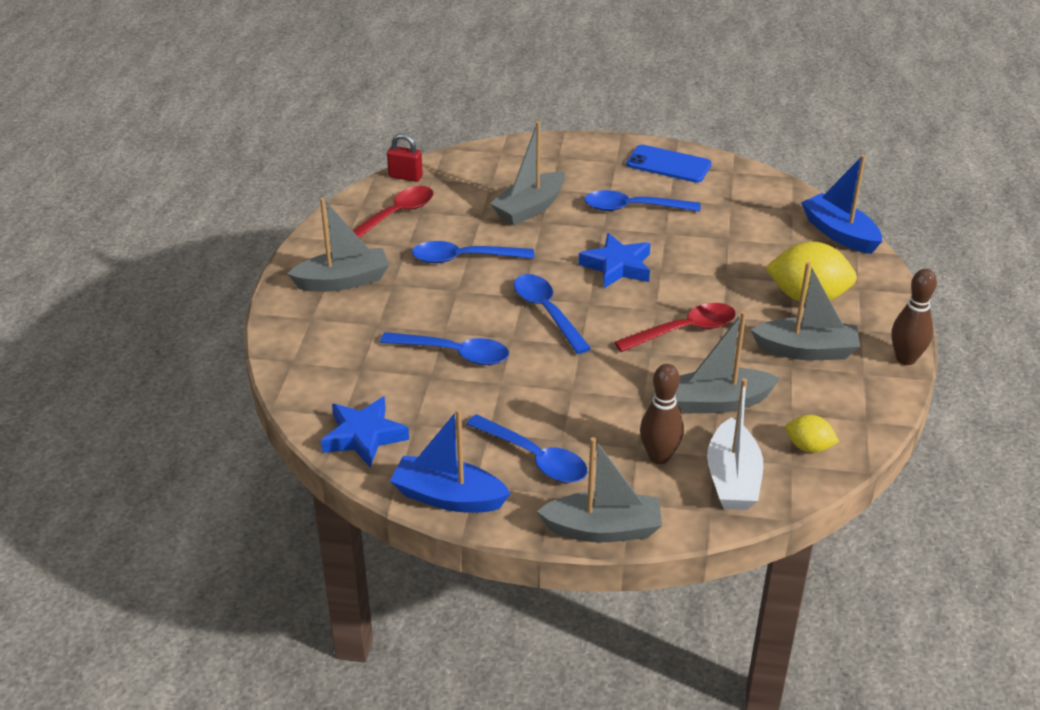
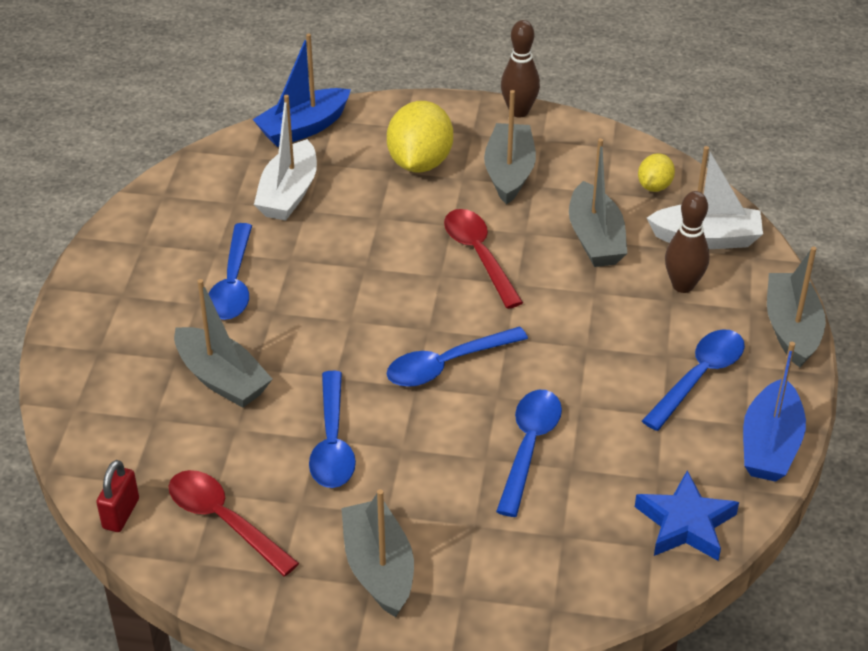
camera: 90 degrees left, 5 degrees up
(617, 266) = (357, 302): blue star -> none
(668, 164) = (137, 248): blue phone -> none
(747, 229) = (289, 193): none -> white boat

